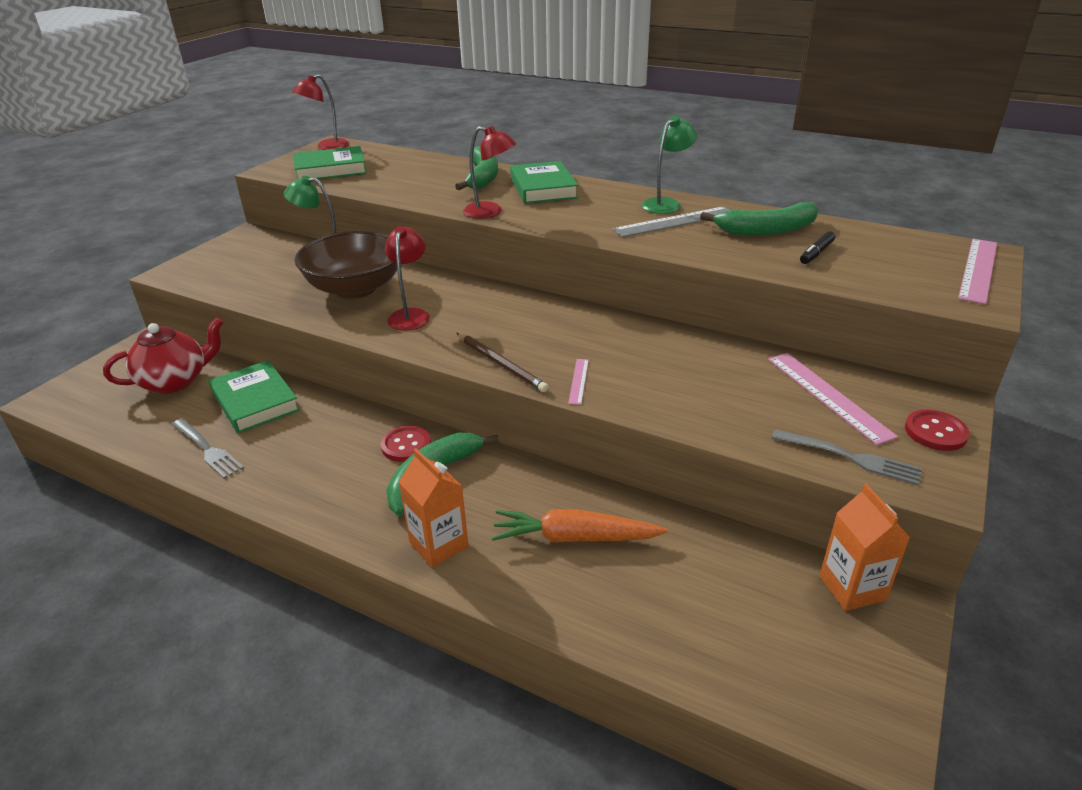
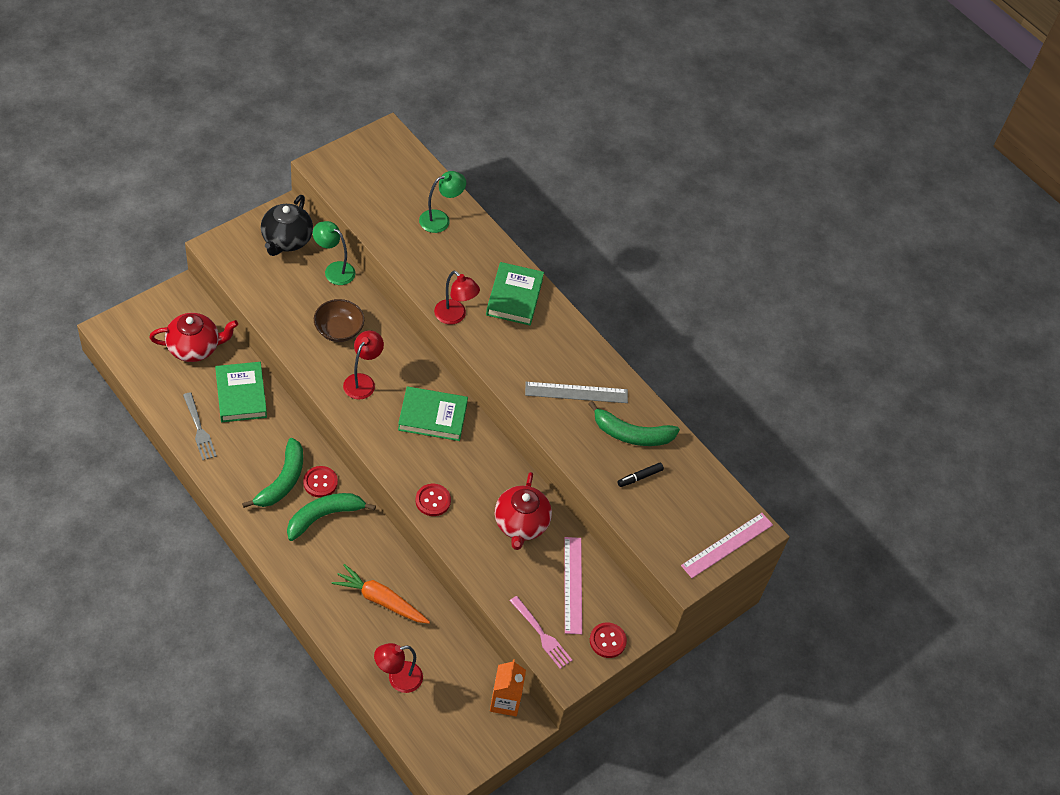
camera: 15 degrees right, 20 degrees up
(256, 249) = (286, 240): none -> black teapot
(327, 147) = (381, 138): red lamp -> red lamp (398, 679)
(330, 169) = (368, 186): green book -> green book (432, 416)
(355, 288) = (339, 330): brown bowl -> brown bowl, size x0.61
(439, 545) = (304, 569): orange carton -> none
(482, 177) = (478, 256): green banana -> green banana (282, 481)
(501, 364) = (395, 462): brown pencil -> none
(578, 381) = (433, 500): pink ruler -> red button
(666, 204) = (589, 364): green lamp -> green lamp (440, 219)
(706, 366) = (521, 524): none -> red teapot
(851, 458) = (542, 635): grey fork -> pink fork

